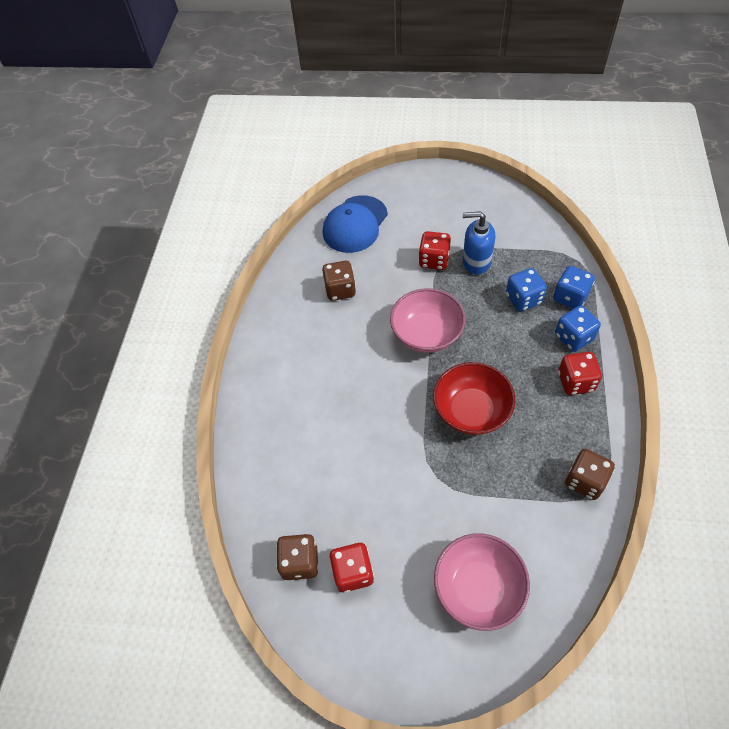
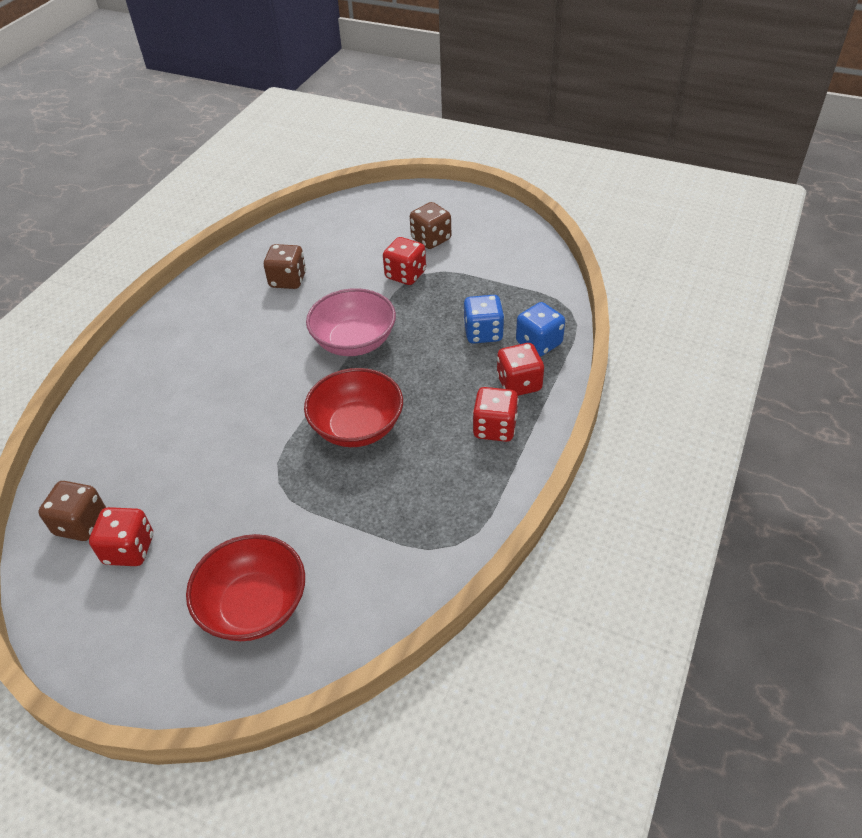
camera: 15 degrees right, 10 degrees down
(355, 224) = (341, 224): blue cap -> none
(476, 262) = (451, 286): blue soap dispenser -> none
(478, 588) = (254, 605): pink bowl -> red bowl
(573, 337) = (519, 384): blue dice -> red dice
(585, 481) = (444, 531): brown dice -> brown dice (431, 239)

